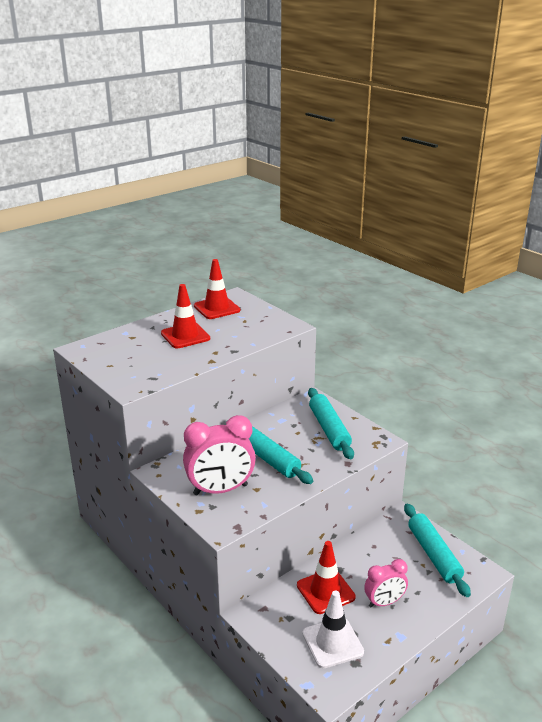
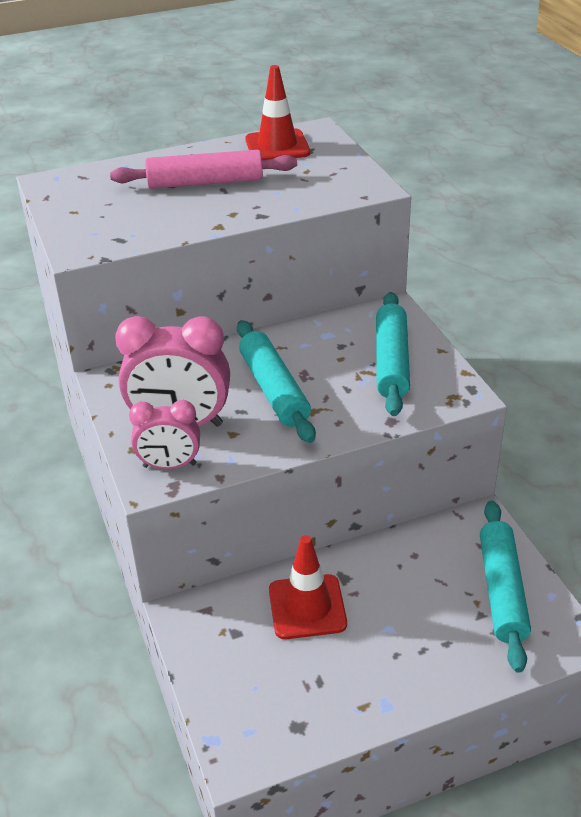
camera: 20 degrees right, 10 degrees up
(185, 336) = (205, 183): red traffic cone -> pink rolling pin
(332, 643) = (279, 687): white traffic cone -> none
(384, 602) = (386, 646): pink clock -> pink clock (169, 465)

